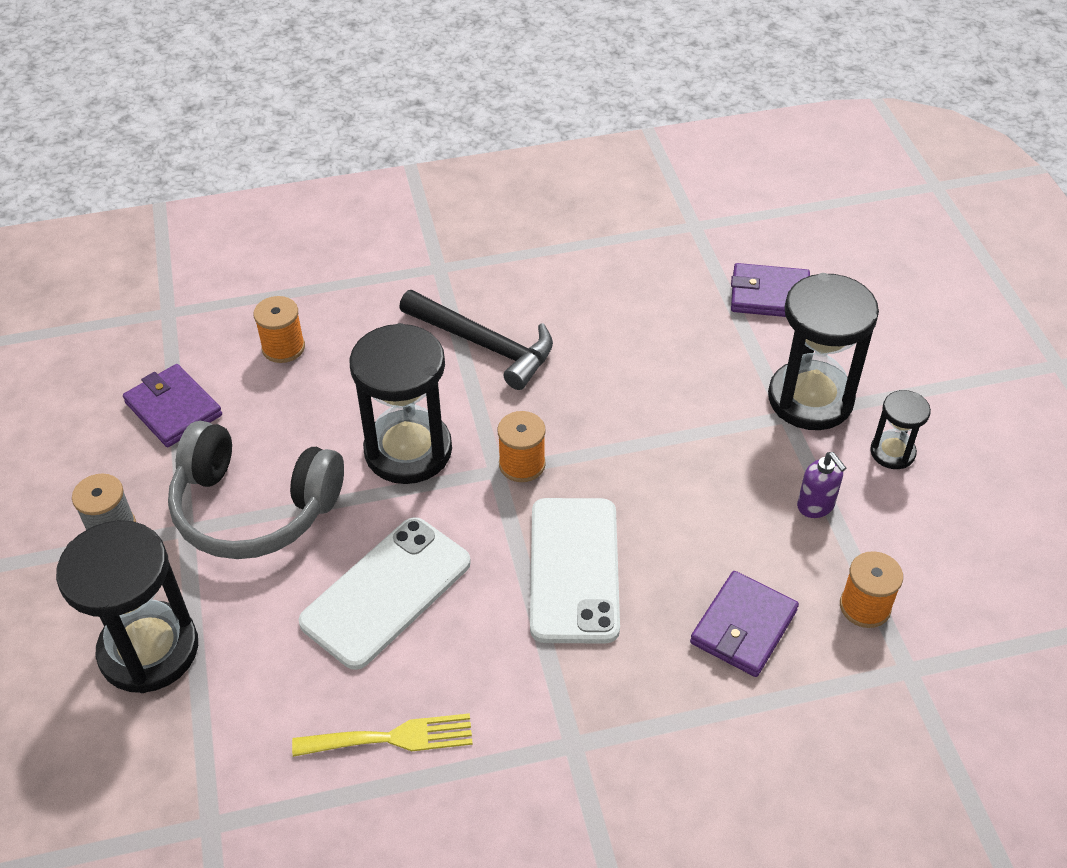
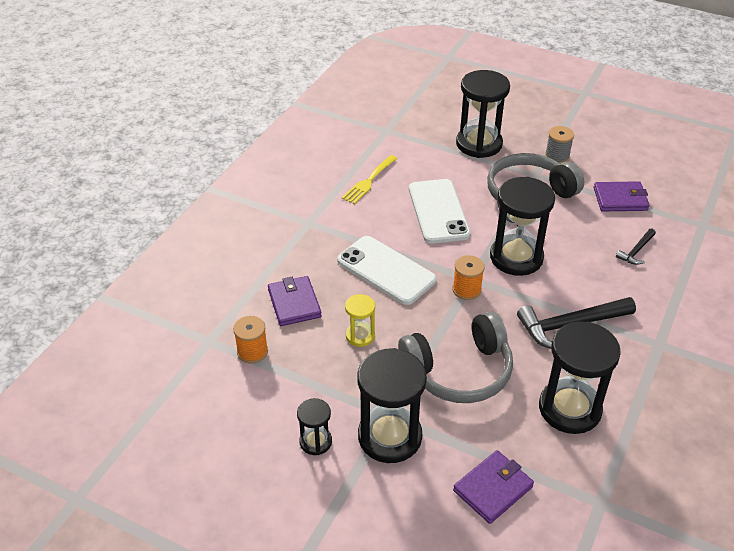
camera: 130 degrees right, 5 degrees down
(283, 347) = (636, 251): orange spool -> black hammer
(609, 290) = (569, 409): none -> black hourglass
(660, 396) = (459, 371): none -> grey headphones
(713, 517) = (360, 336): none -> yellow hourglass
(816, 506) = (322, 379): purple soap dispenser -> none

